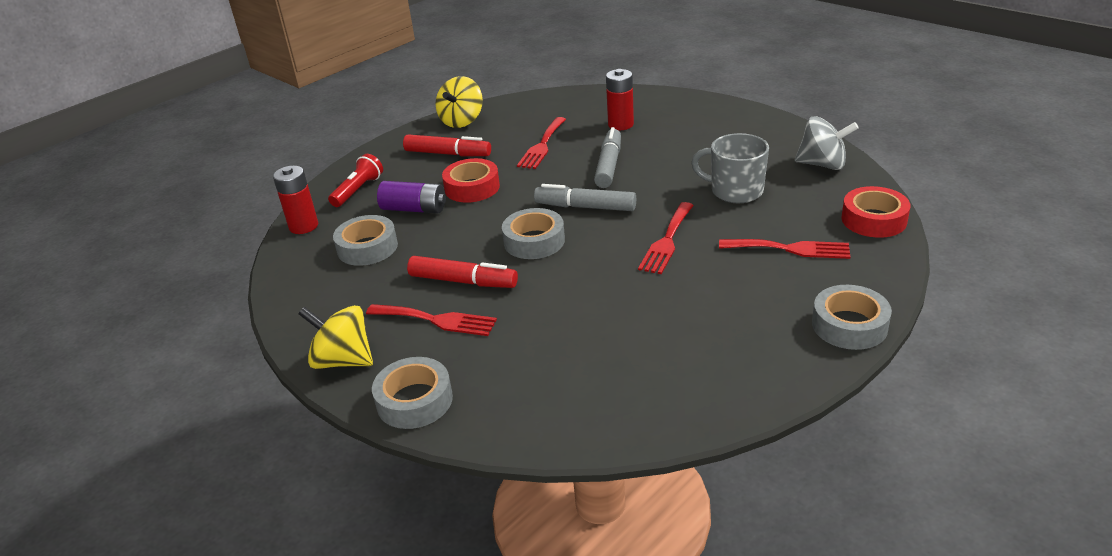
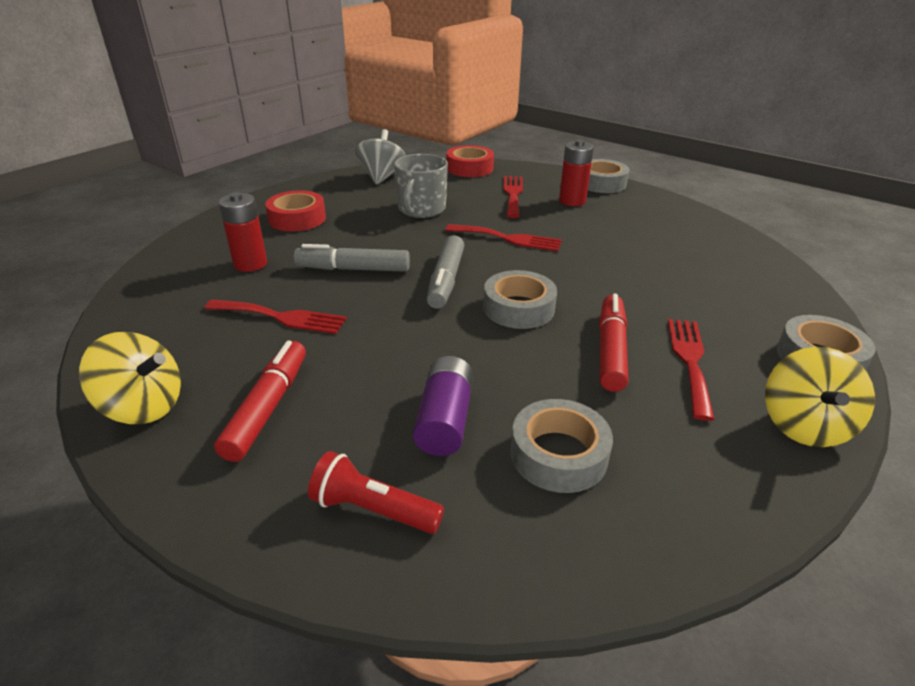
camera: 100 degrees left, 0 degrees up
(303, 226) = (504, 570): red battery -> red battery (572, 201)
(472, 187) = (387, 368): red tape -> red tape (297, 219)

